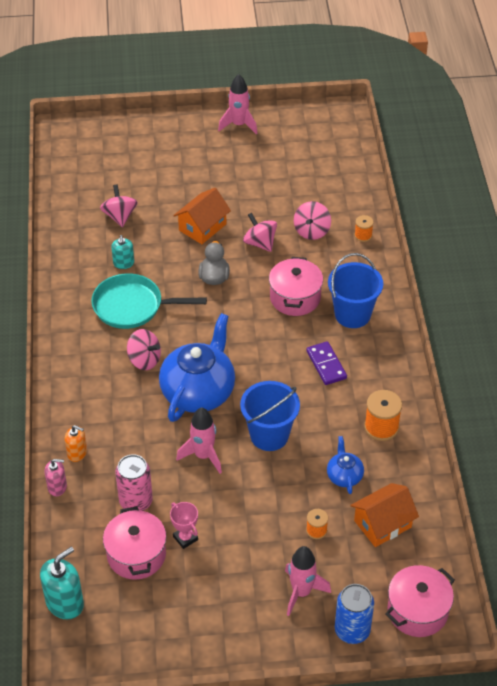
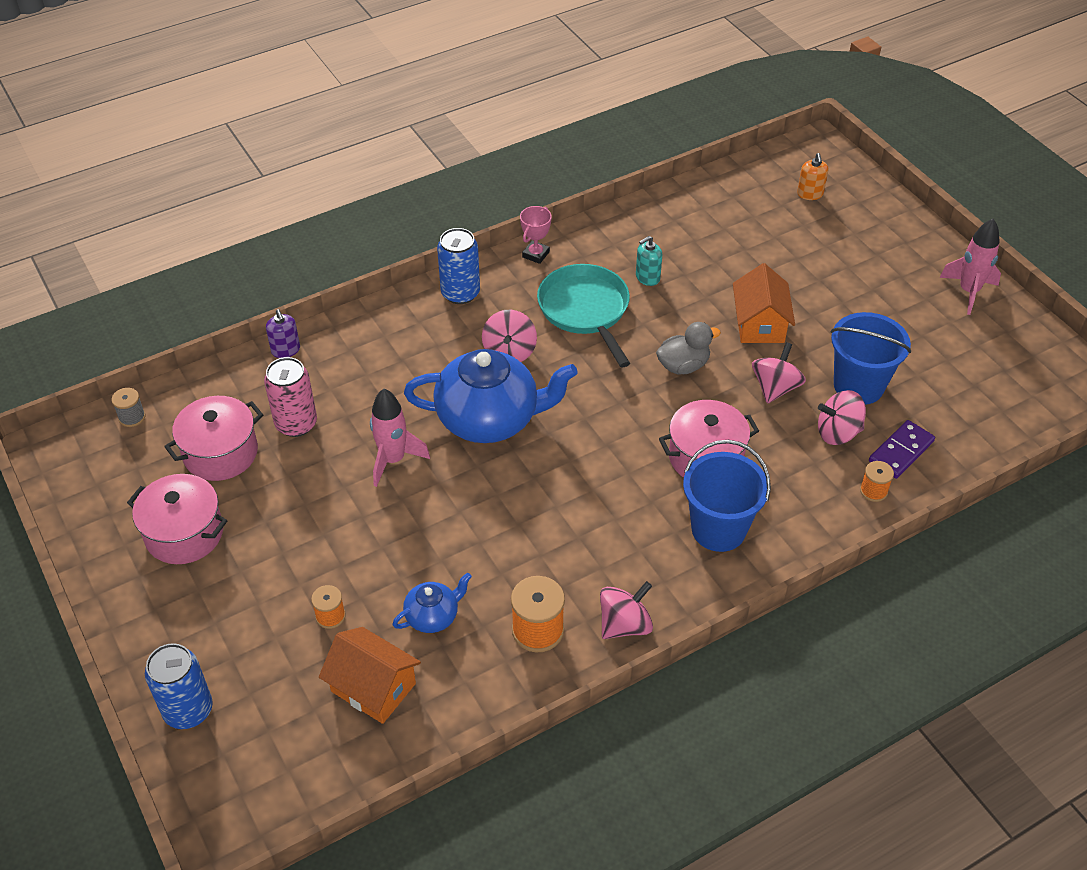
camera: 65 degrees right, 0 degrees up
(57, 487) = (286, 350): pink soap dispenser -> purple soap dispenser
(65, 603) = (132, 417): turquoise soap dispenser -> grey spool
(69, 367) = (460, 293): none -> blue can
(77, 453) = (341, 348): orange soap dispenser -> orange soap dispenser (810, 194)
(119, 216) = (719, 246): pink spinning top -> pink spinning top (624, 625)
(185, 538) = (263, 488): pink trophy -> pink trophy (535, 254)
(202, 227) = (759, 324): orange house -> orange house turned 75 degrees clockwise
(269, 435) = (459, 513): blue bucket -> blue bucket (858, 386)
(301, 592) = (227, 634): pink rocket -> none
(326, 365) = (611, 531): purple domino -> purple domino (901, 451)
(417, 611) = (245, 777): pink pot -> pink pot (184, 533)

